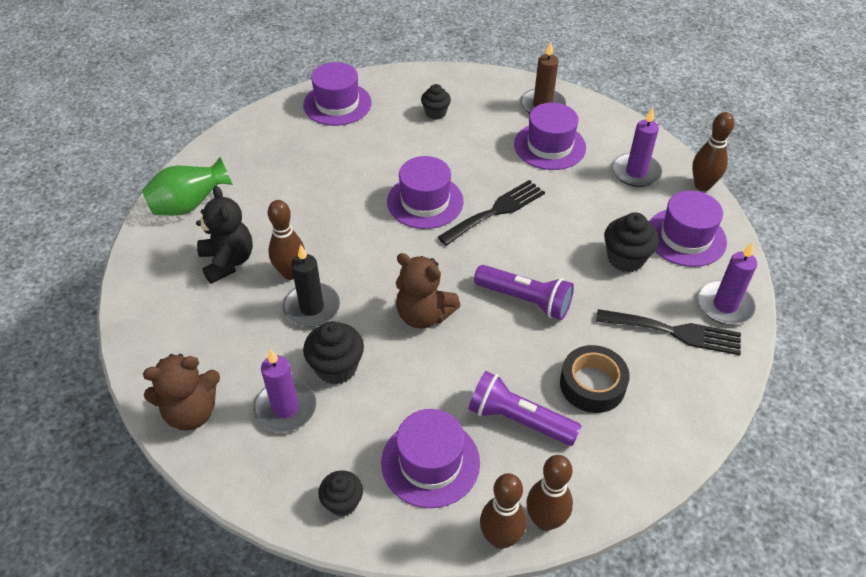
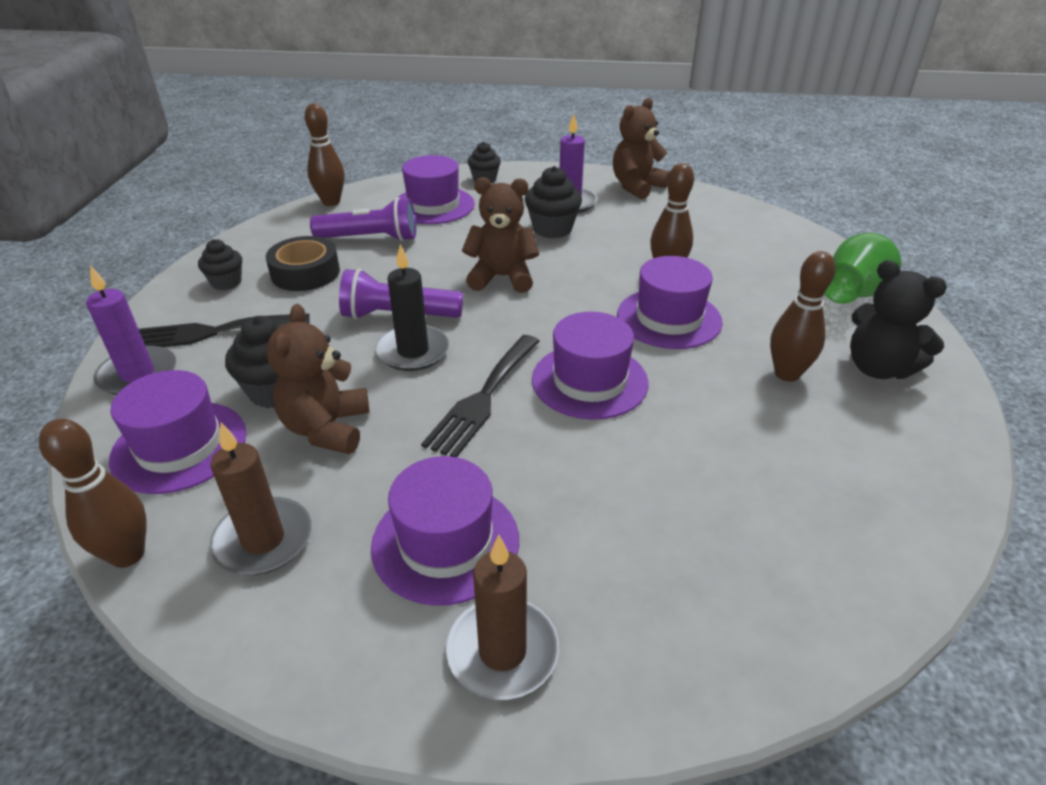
camera: 155 degrees right, 10 degrees down
(228, 261) = (739, 264): black teddy bear -> black teddy bear (878, 368)
(312, 307) = (616, 256): black candle -> black candle (413, 351)
(337, 104) = (884, 495): purple hat -> purple hat (669, 318)
(435, 113) = (702, 541): black cupcake -> black cupcake (226, 282)
(500, 538) = (362, 190): brown bowling pin -> brown bowling pin (787, 374)
(596, 221) = (327, 428): none -> brown teddy bear
(636, 172) = (263, 540): purple candle -> brown candle

